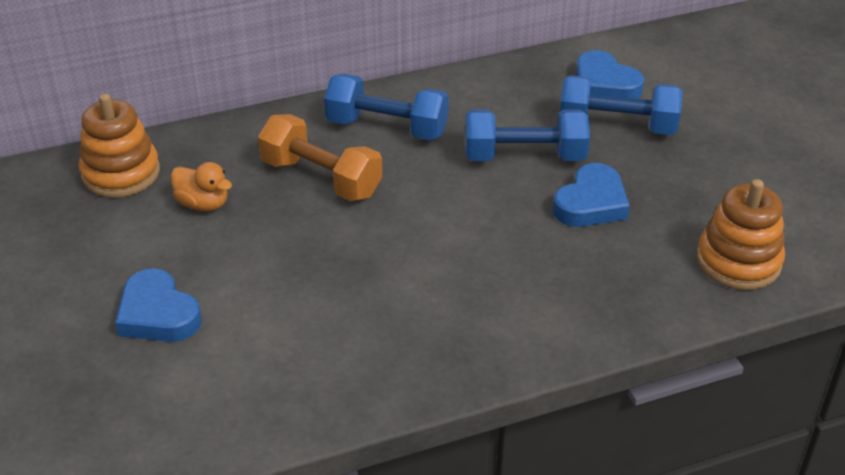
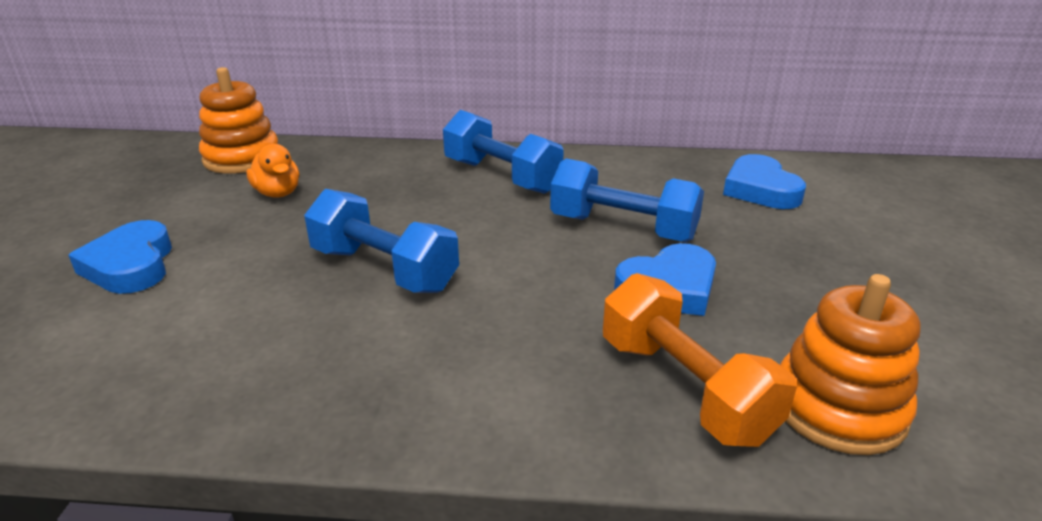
camera: 25 degrees right, 10 degrees down
(321, 178) = (401, 199): orange dumbbell -> orange dumbbell (684, 388)
(617, 126) = (751, 226): blue dumbbell -> blue dumbbell (384, 269)

